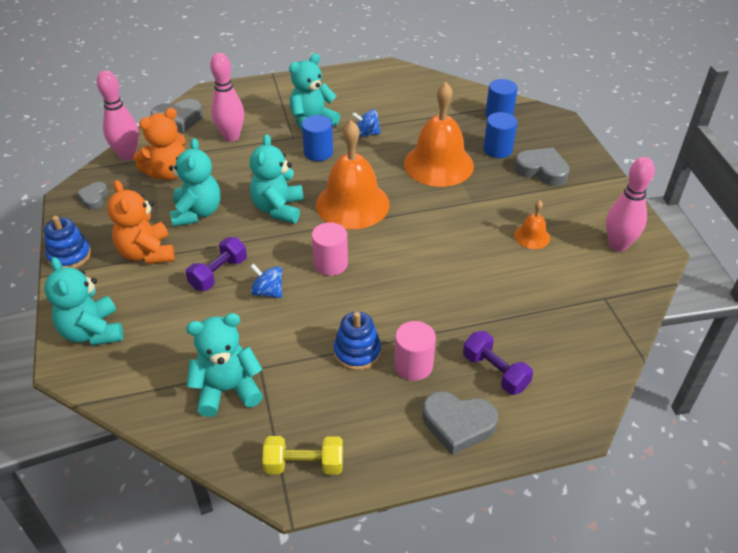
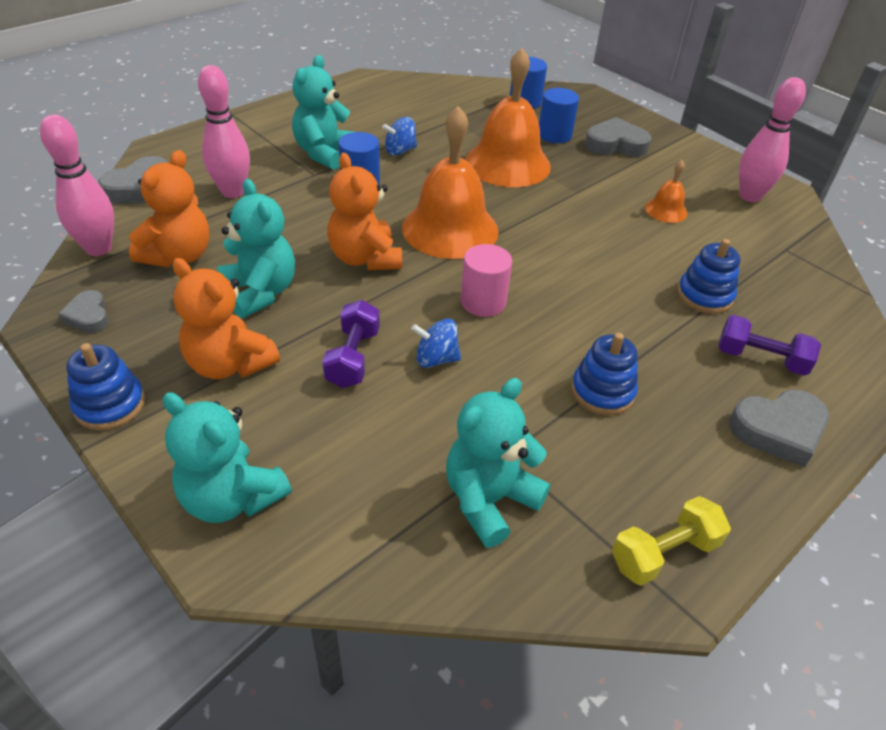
camera: 30 degrees left, 0 degrees up
(278, 209) = (365, 258): turquoise teddy bear -> orange teddy bear
(413, 365) = (675, 383): pink cylinder -> none
(497, 312) = (704, 296): none -> blue stacking toy

